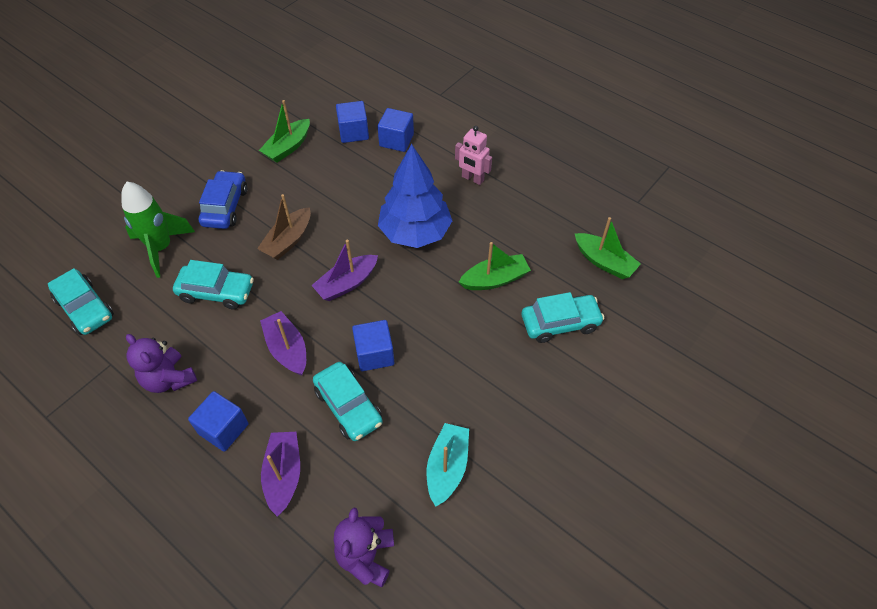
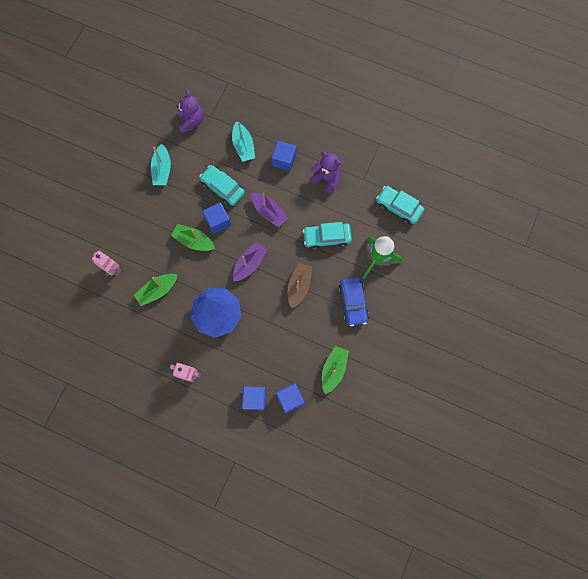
camera: 165 degrees right, 20 degrees up
(284, 475) = (243, 146): purple boat -> turquoise boat
(560, 323) = (113, 269): turquoise car -> pink robot
(604, 262) = (88, 323): green boat -> green boat (194, 241)

